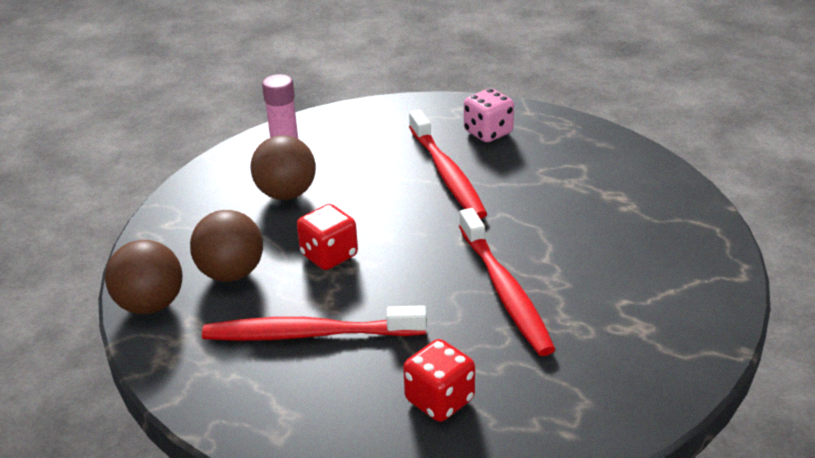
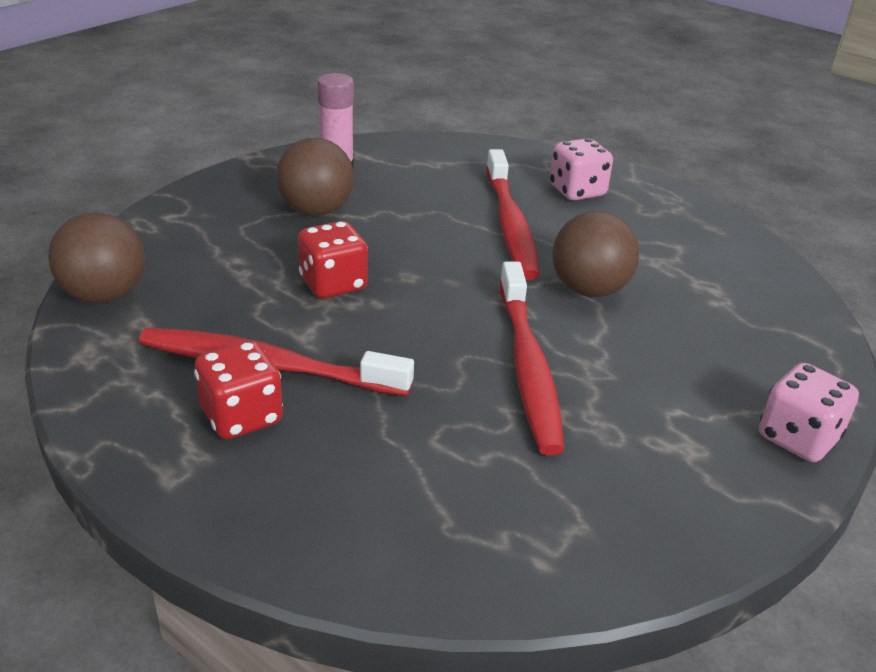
camera: 10 degrees right, 0 degrees up
(231, 273) = (212, 281): brown ball -> brown ball (589, 290)
(439, 400) = (390, 480): red dice -> red dice (242, 416)
(713, 302) = (797, 438): none -> pink dice

